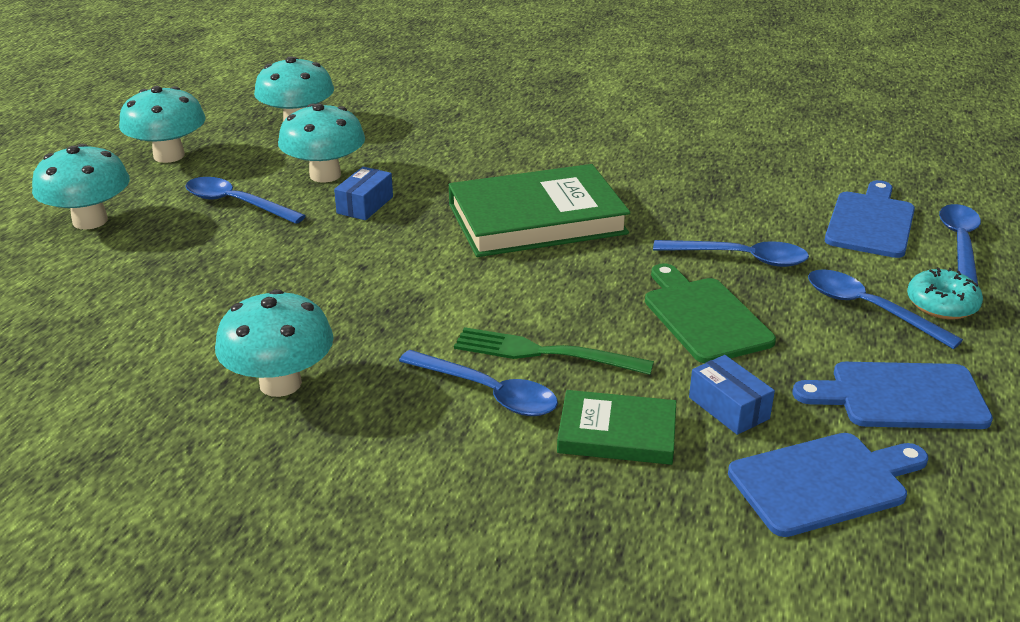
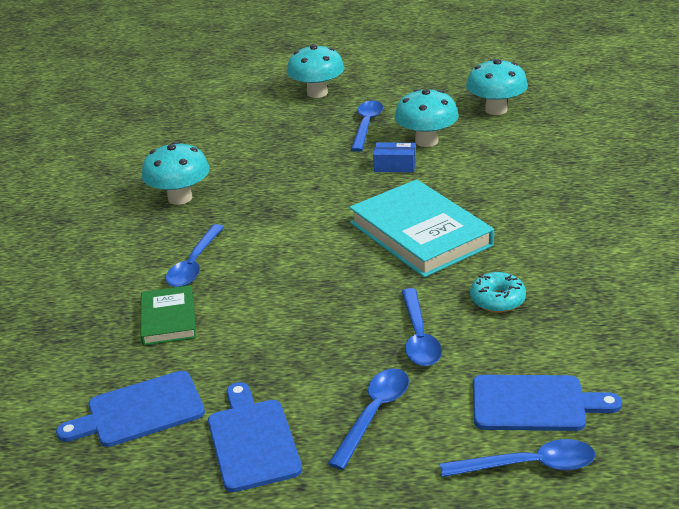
camera: 75 degrees right, 0 degrees up
(169, 156) = (413, 86): turquoise mushroom -> none
(537, 219) = (420, 234): green book -> turquoise book
(542, 353) = (245, 274): green fork -> none
(704, 317) = (320, 332): green cutting board -> none
(728, 408) = (210, 360): blue box -> none
(823, 482) = (140, 411): blue cutting board -> blue cutting board turned 105 degrees clockwise
(942, 304) = (403, 457): turquoise donut -> turquoise donut (497, 300)

